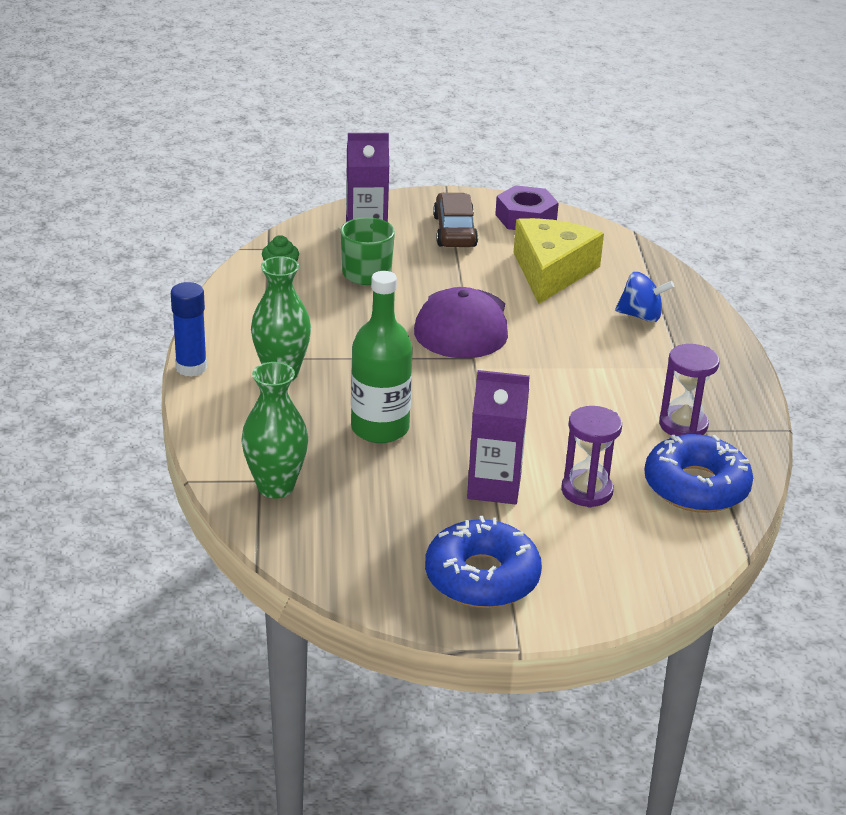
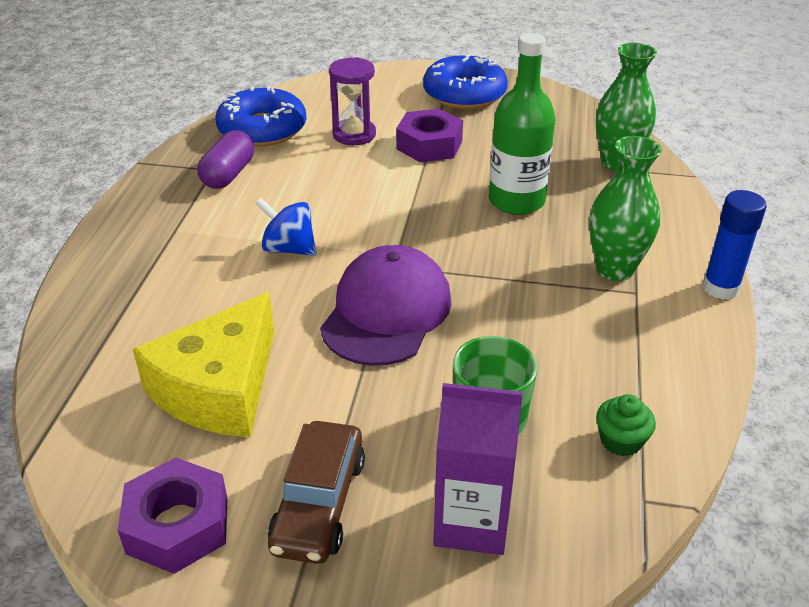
camera: 165 degrees left, 5 degrees up
(494, 487) = (429, 145): purple carton -> purple nut
(641, 316) = (160, 298): blue spinning top -> blue spinning top (289, 249)
(683, 425) = (228, 174): purple hourglass -> purple capsule

